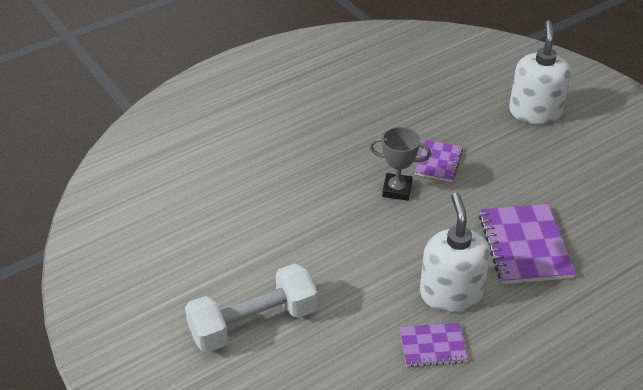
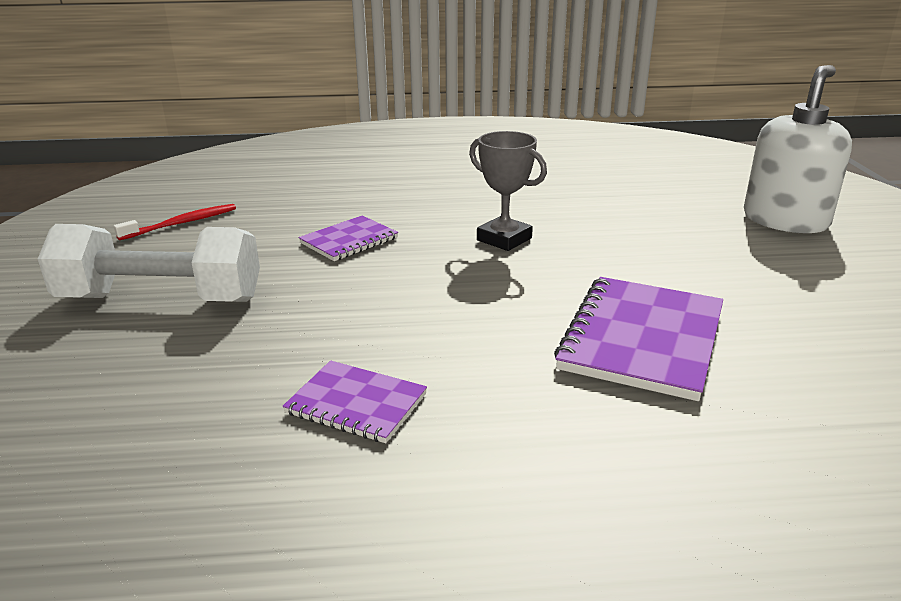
camera: 30 degrees right, 15 degrees down
(180, 253) = (182, 223): none -> red toothbrush
(438, 162) = (590, 230): purple notebook -> purple notebook (349, 241)
(450, 293) = (459, 354): white soap dispenser -> none

